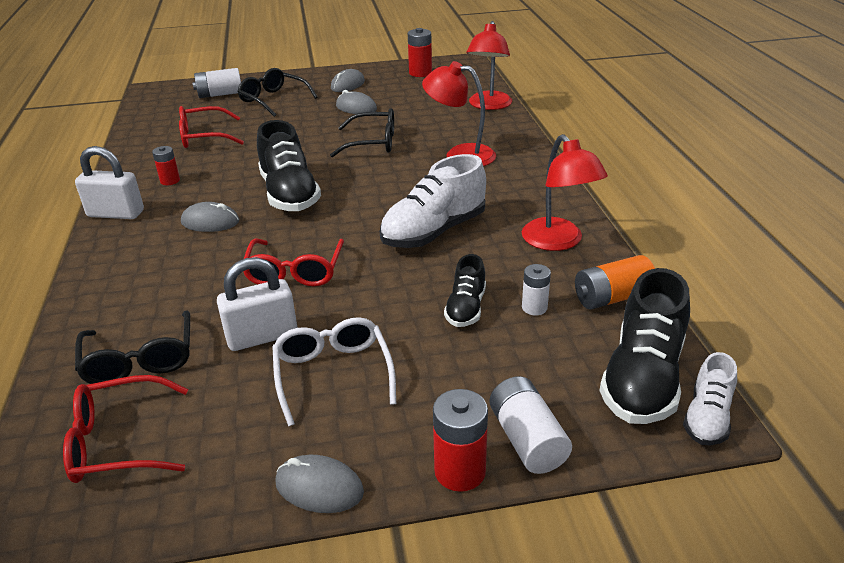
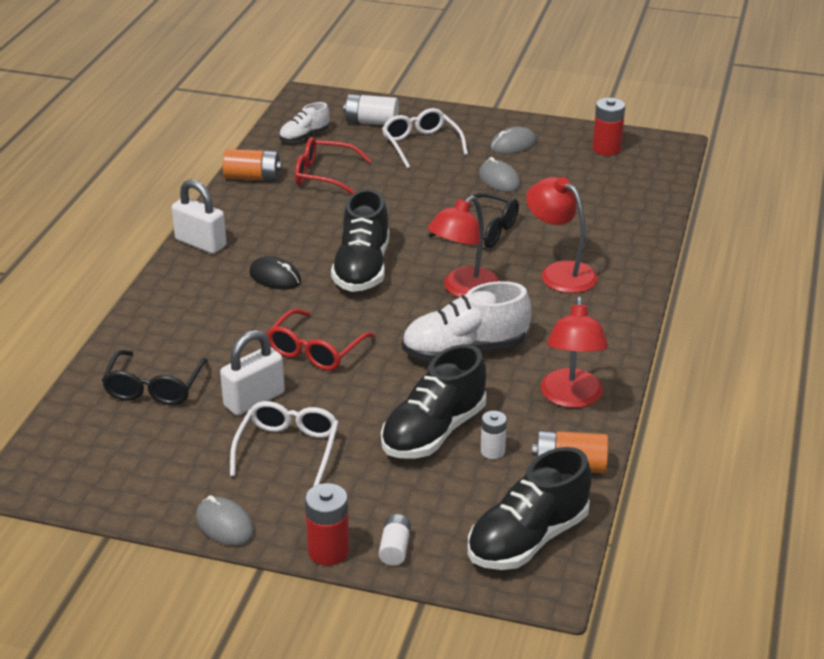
camera: 25 degrees right, 0 degrees up
(120, 442) = (111, 445): red glasses -> none
(137, 152) = (253, 177): none -> orange battery
(170, 181) = (264, 220): red battery -> none
(210, 222) = (275, 277): grey mouse -> black mouse
(262, 336) = (254, 400): white padlock -> white padlock turned 45 degrees counterclockwise
(274, 100) = (421, 145): black glasses -> white glasses
(466, 308) = (434, 432): black shoe -> black shoe, size x1.80
(488, 105) = (645, 217): red lamp -> red lamp (463, 289)
(527, 439) = (395, 548): white battery -> white battery, size x0.64
(707, 417) = (549, 585): white shoe -> white shoe (304, 136)

